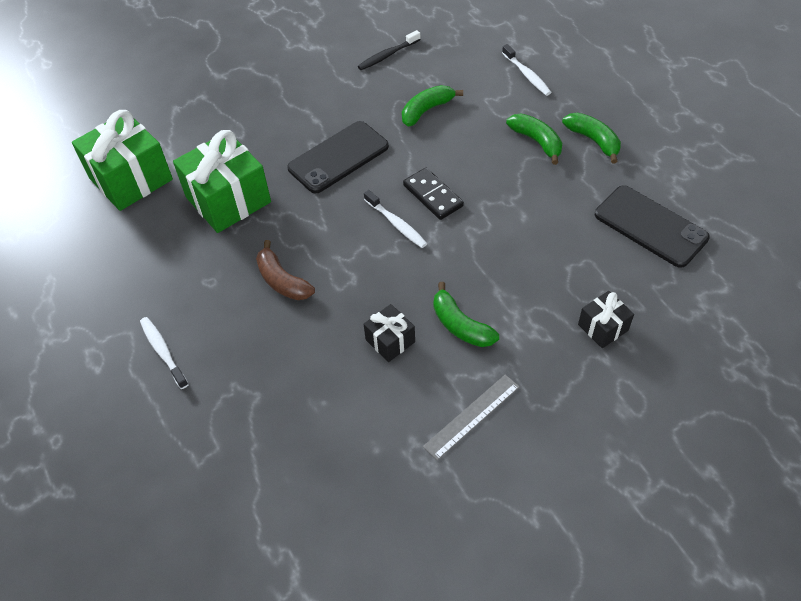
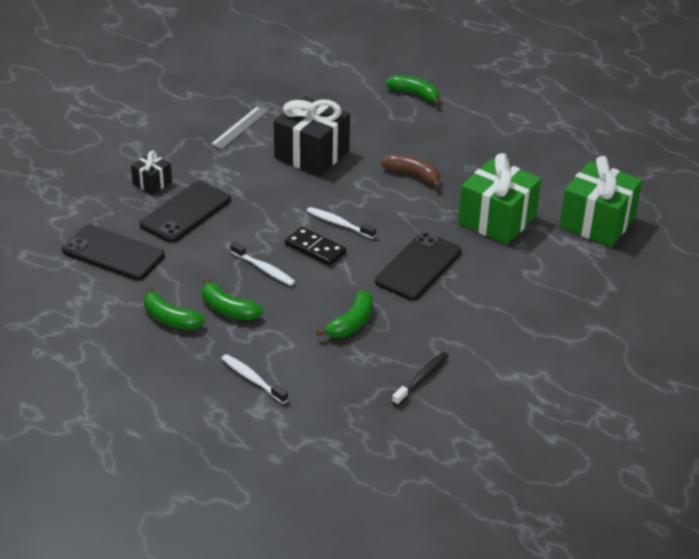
camera: 160 degrees right, 15 degrees down
(163, 351) = (473, 127): white toothbrush -> white toothbrush (264, 269)
(390, 341) = (311, 154): black gift -> black gift, size x2.00
(460, 325) = (262, 169): green banana -> green banana (415, 95)
(565, 271) = (185, 212): none -> black phone

